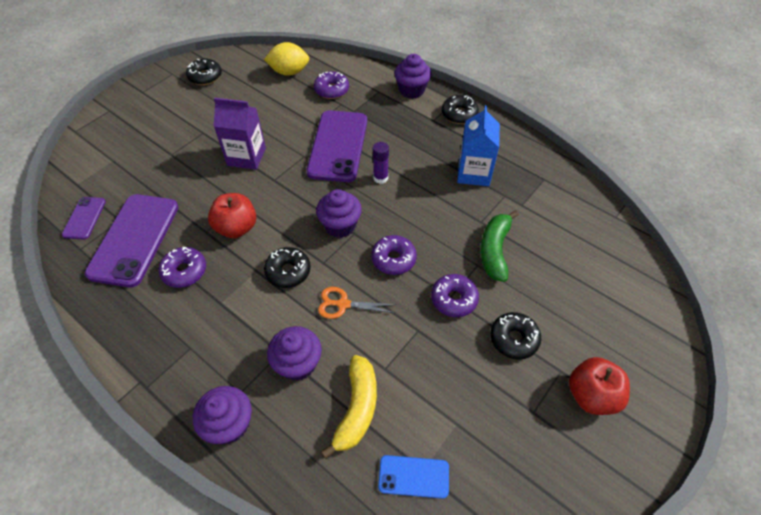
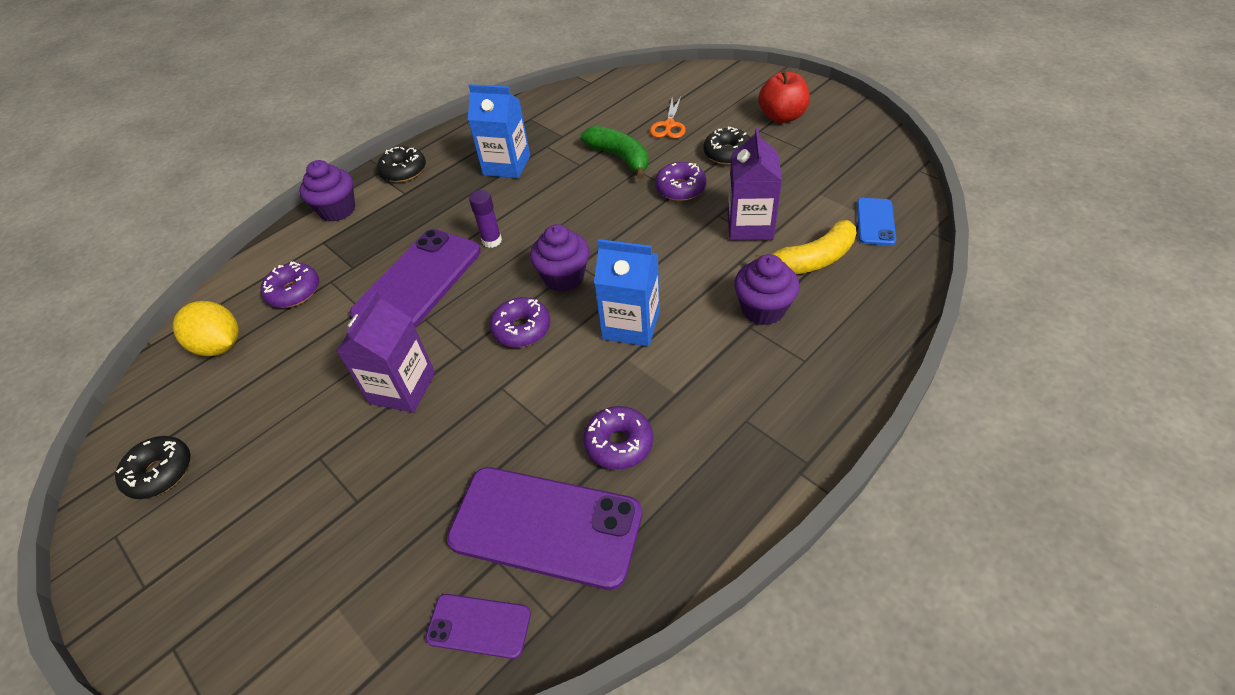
camera: 80 degrees left, 5 degrees down
(229, 424) = (845, 366): purple cupcake -> none
(237, 228) = (547, 387): red apple -> none
(288, 271) = (631, 325): black donut -> blue carton
(289, 72) = (220, 346): yellow lemon -> yellow lemon turned 60 degrees counterclockwise
(338, 146) = (418, 282): purple phone -> purple phone turned 75 degrees counterclockwise
(343, 304) = (683, 272): orange scissors -> orange scissors (669, 125)
(357, 409) = (812, 260): yellow banana -> yellow banana turned 135 degrees clockwise
(393, 259) = (623, 231): purple donut -> purple donut (521, 329)
(403, 357) = (750, 226): none -> purple carton
(494, 250) = (620, 157): green banana -> green banana turned 150 degrees counterclockwise

